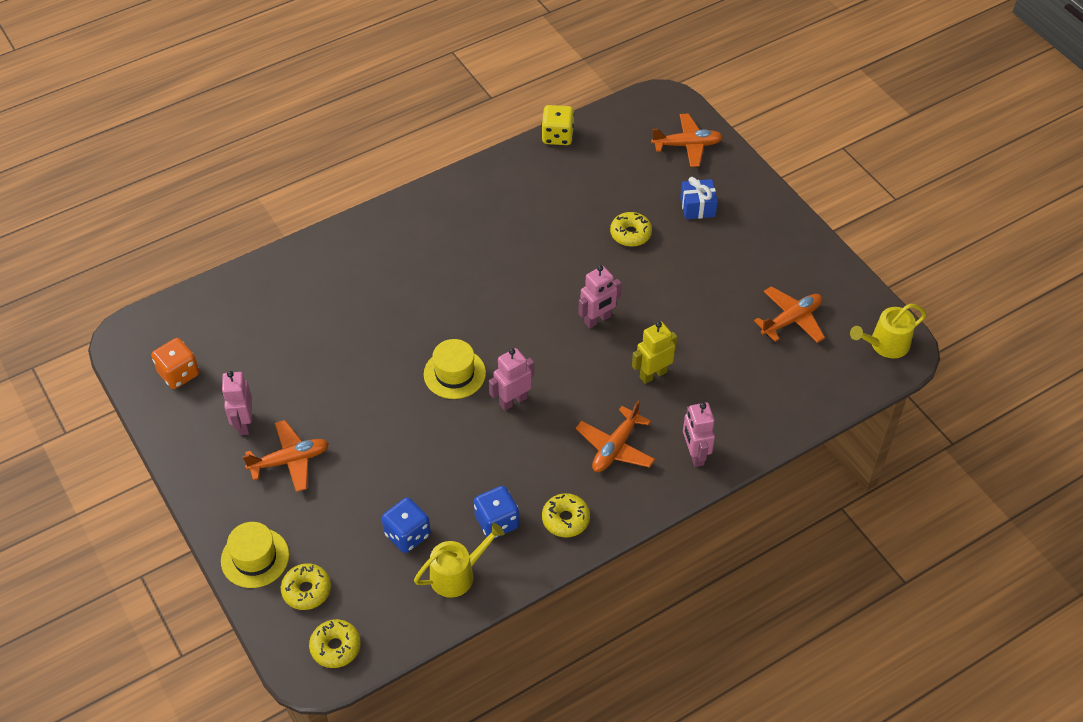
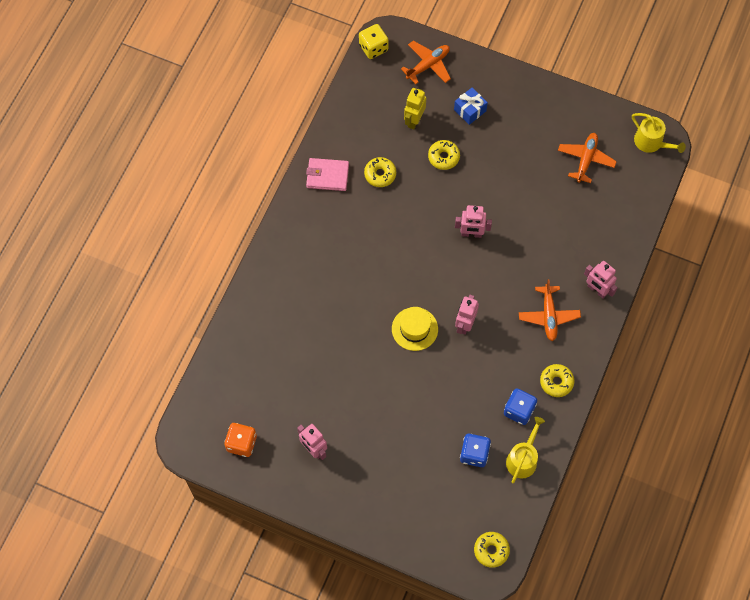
camera: 35 degrees left, 15 degrees up
(255, 558) = (397, 530): yellow hat -> none
(290, 460) = (364, 454): orange plane -> none
(306, 590) = (445, 528): yellow donut -> yellow donut (380, 174)
(492, 186) = (327, 176): none -> pink wallet
(557, 136) = (338, 109): yellow dice -> yellow dice (373, 48)
(597, 320) = (471, 234): pink robot -> pink robot turned 75 degrees clockwise
(653, 374) = (533, 251): yellow robot -> yellow robot (414, 120)
(885, 344) = (651, 142): yellow watering can -> yellow watering can turned 75 degrees counterclockwise

